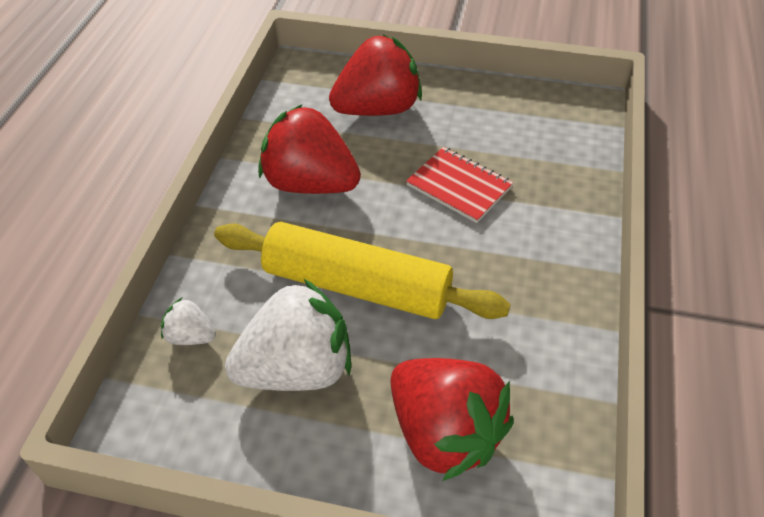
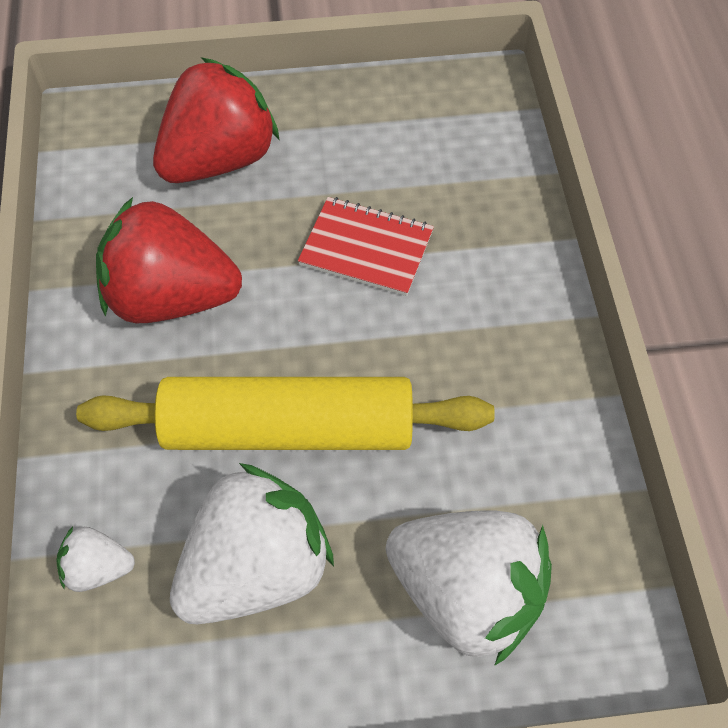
camera: 20 degrees left, 10 degrees up
(444, 433) = (466, 594): red strawberry -> white strawberry

